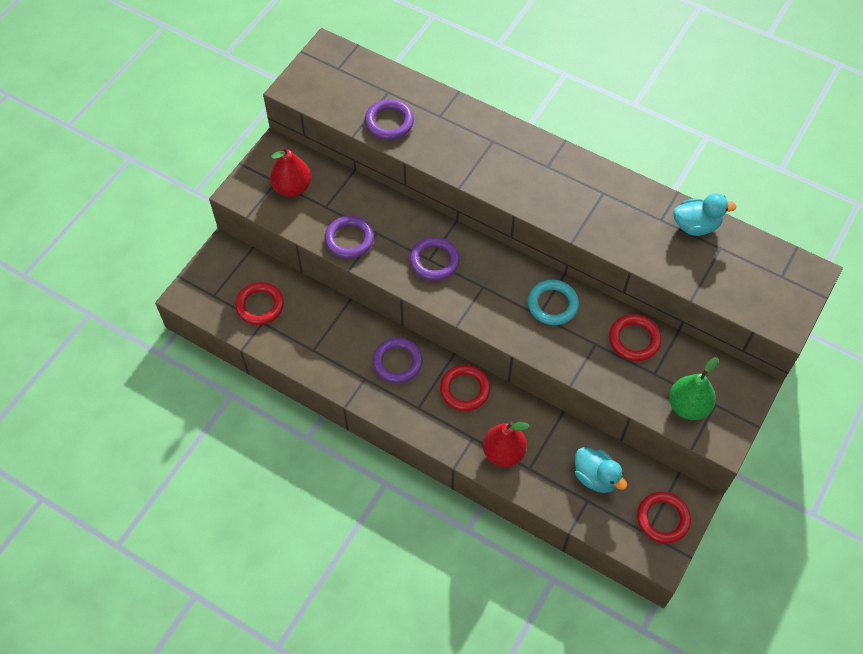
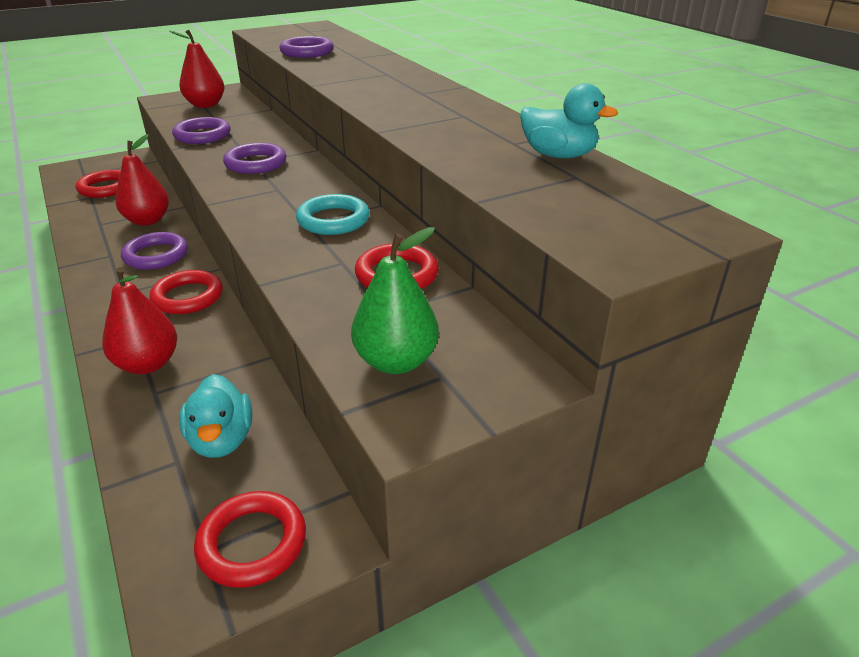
camera: 30 degrees right, 25 degrees down
(345, 328) = (147, 220): none -> red pear

